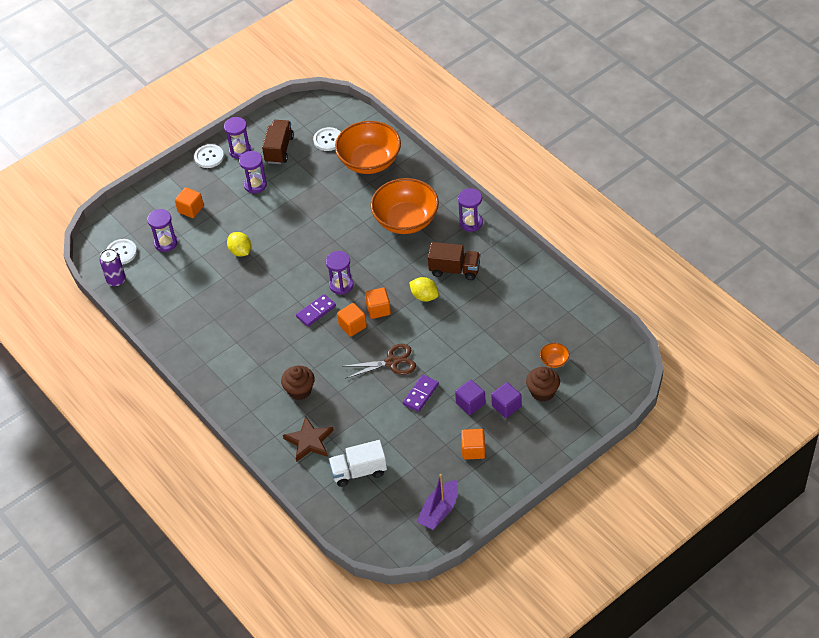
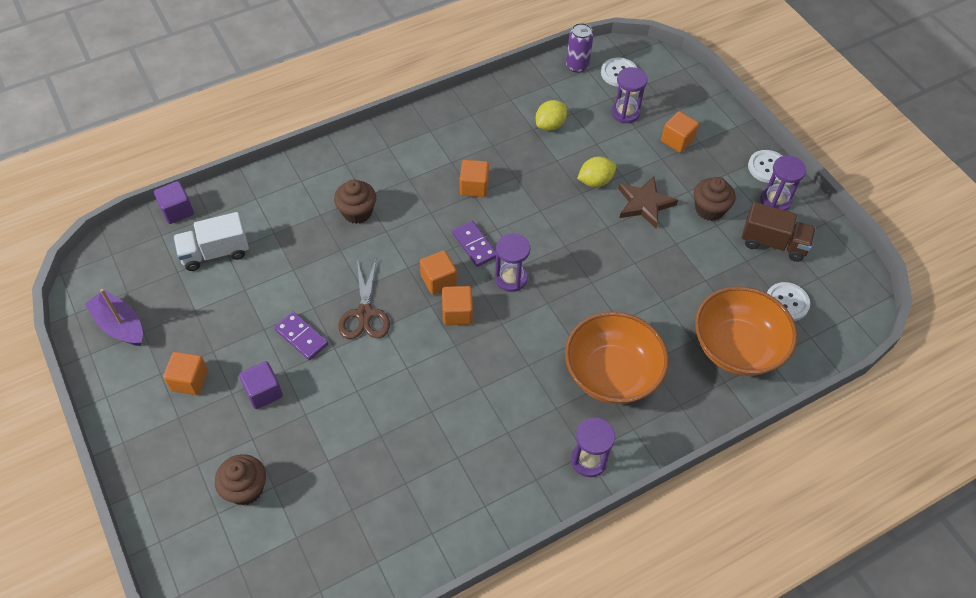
camera: 95 degrees right, 5 degrees up
(255, 185) = (709, 209): purple hourglass -> brown cupcake
(260, 323) = (474, 187): none -> orange cube
(309, 441) = (280, 211): brown star -> brown star (644, 204)
(359, 471) = (215, 253): white truck -> white truck turned 105 degrees counterclockwise
(424, 296) = (464, 372): yellow lemon -> yellow lemon (550, 125)
(454, 269) = (502, 419): brown truck -> none
(506, 406) = (241, 435): purple cube -> purple cube (177, 211)
(554, 361) = (293, 518): orange bowl -> none

